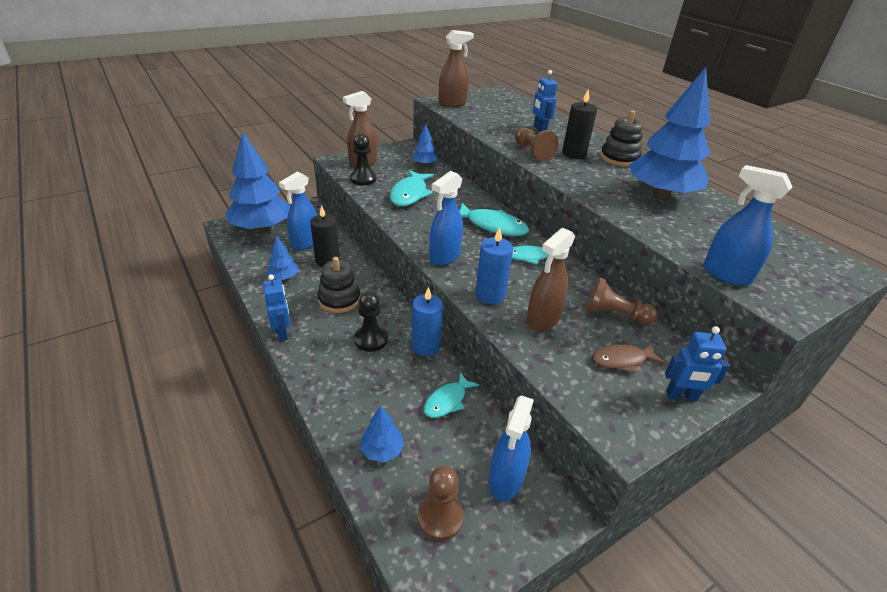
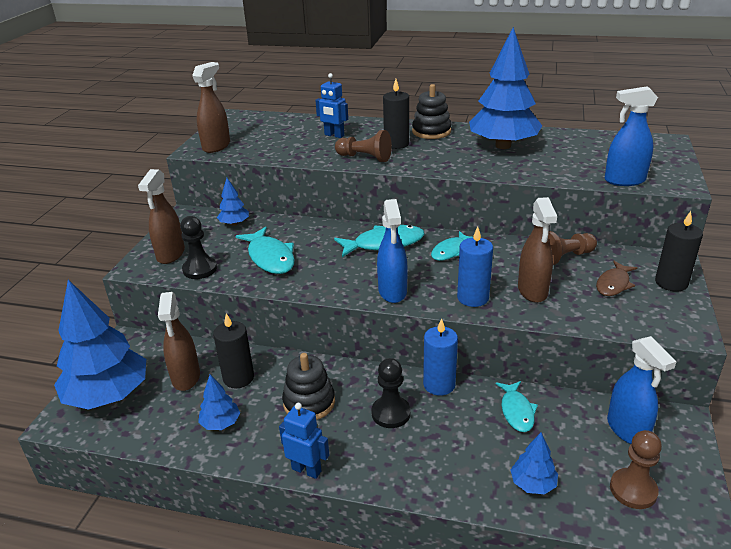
camera: 40 degrees left, 5 degrees down
(305, 243) = (186, 377): blue spray bottle -> brown spray bottle
(681, 396) = (671, 283): blue robot -> black candle

